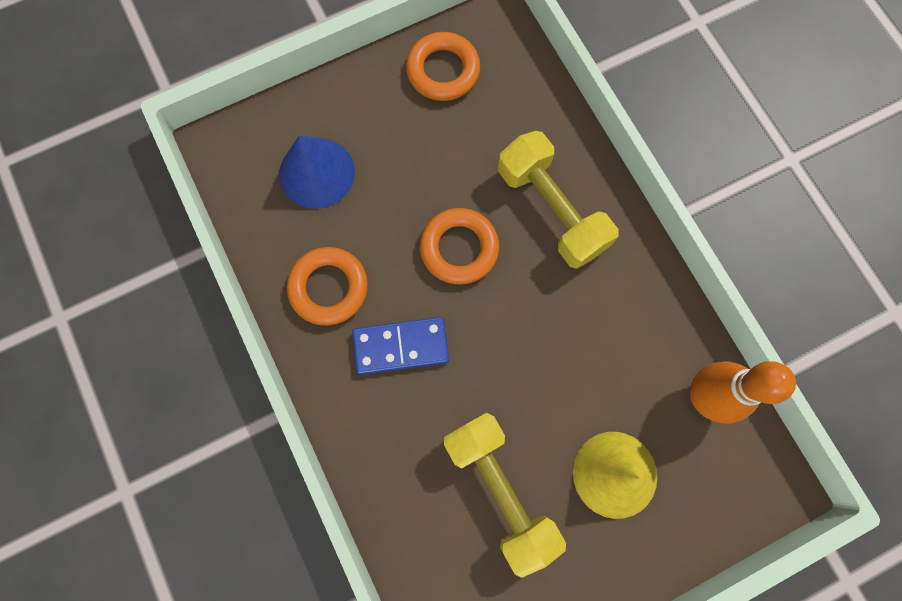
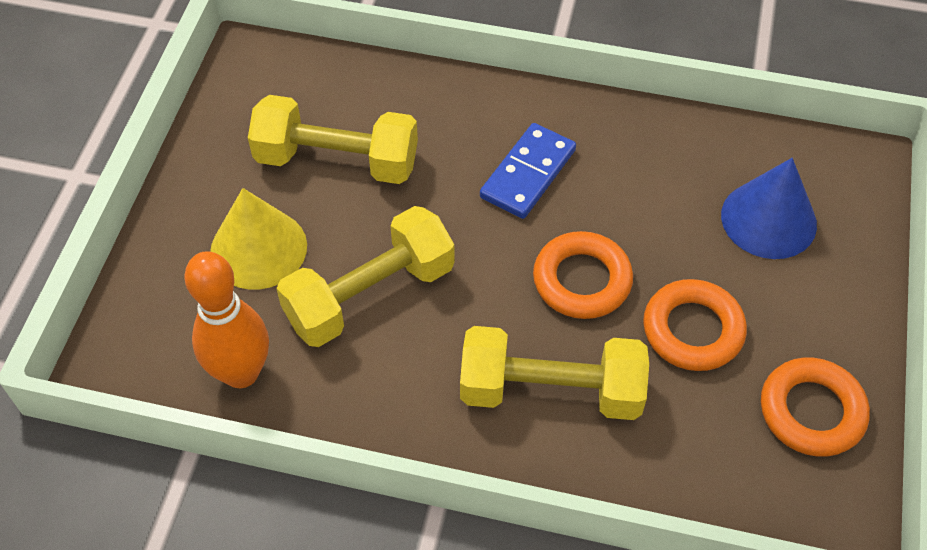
camera: 130 degrees right, 20 degrees down
(329, 288) = (634, 157): orange ring -> orange ring (692, 330)
(582, 367) = (370, 295): none -> yellow dumbbell

